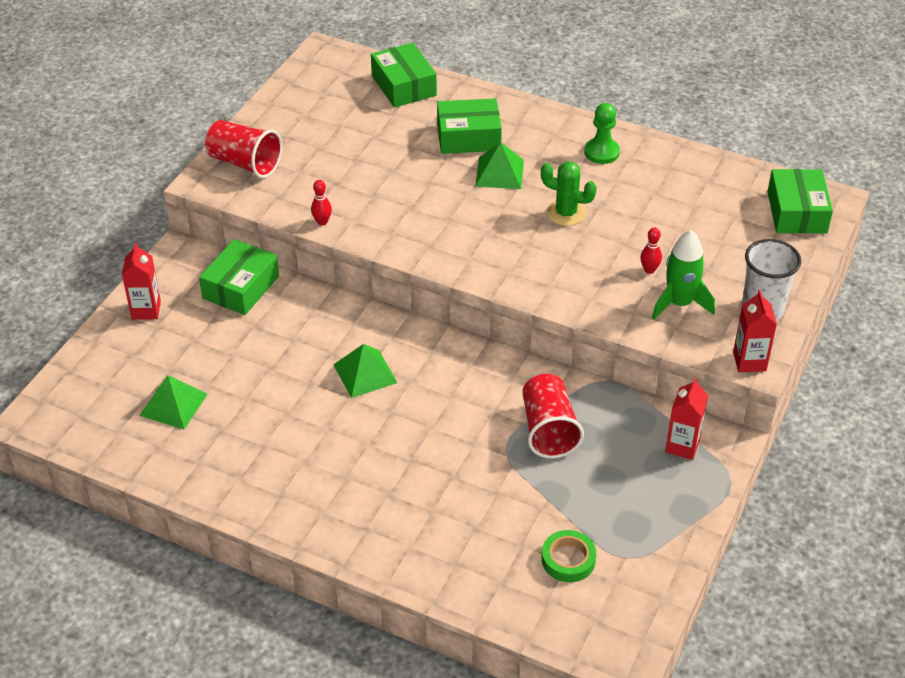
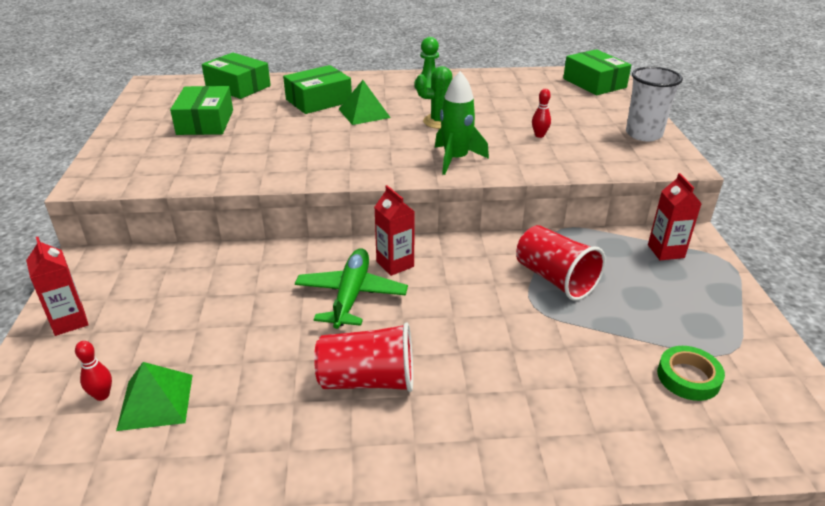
camera: 30 degrees left, 10 degrees down
(241, 287) = (170, 268): green box -> green box (205, 122)
(245, 163) = (124, 161): red cup -> red cup (368, 380)
(322, 222) = (234, 179): red bowling pin -> red bowling pin (102, 395)
(365, 373) = (351, 295): green pyramid -> green plane
(679, 303) = (585, 147): green rocket -> green rocket (455, 159)
(749, 361) = (677, 164): red carton -> red carton (395, 264)

